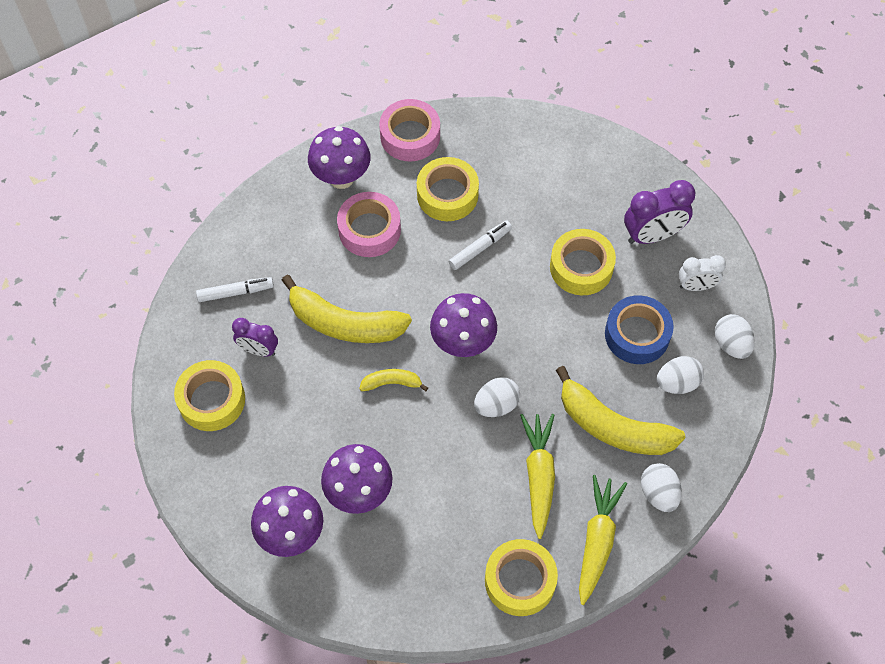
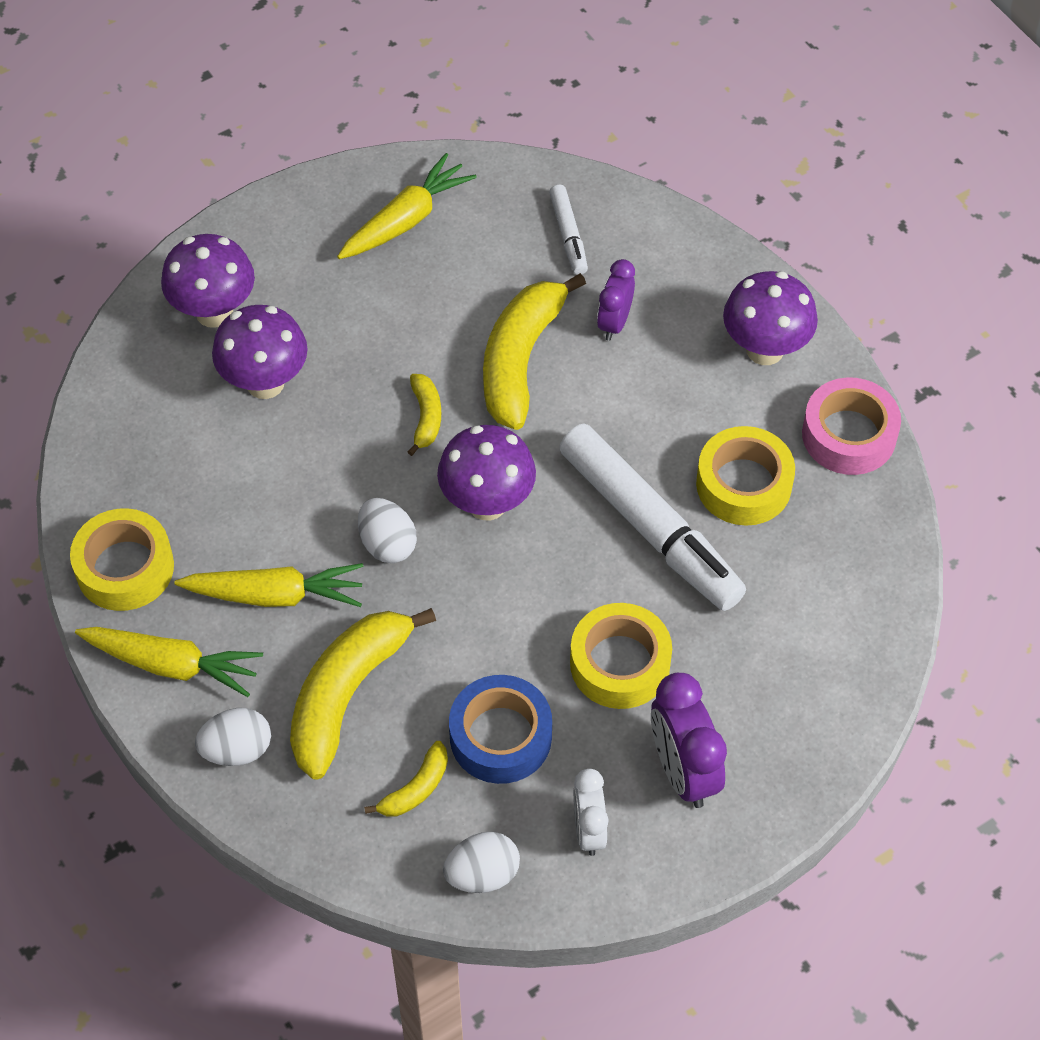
camera: 90 degrees right, 5 degrees down
(212, 400) = (406, 219): yellow tape -> yellow carrot
(258, 350) = (480, 265): purple clock -> purple clock (614, 323)
(369, 230) = (676, 386): pink tape -> none
(480, 248) = (649, 526): white marker -> white marker, size x2.13
(677, 383) = (416, 788): white egg -> yellow banana

